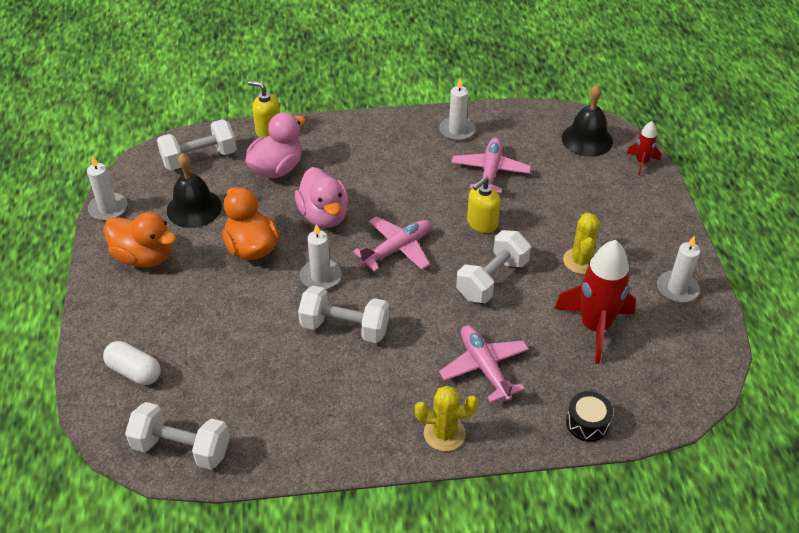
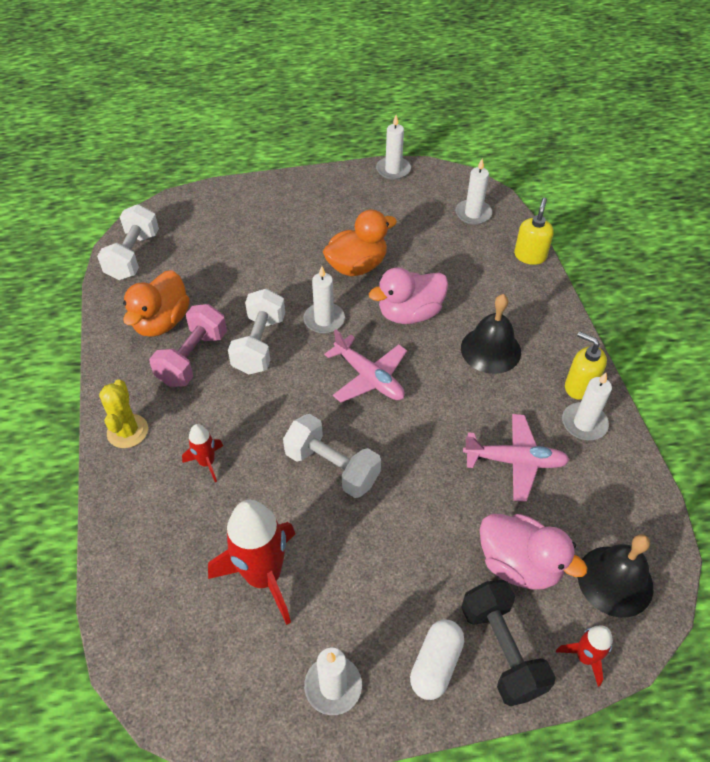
camera: 85 degrees right, 5 degrees up
(134, 371) = (211, 217): white capsule -> white capsule (435, 664)
(144, 257) = (337, 201): orange duck -> orange duck (162, 322)
(194, 208) = (403, 221): black bell -> black bell (490, 350)
(199, 158) = (473, 214): white dumbbell -> white candle
(277, 169) = (472, 270): pink duck -> pink duck (519, 564)
(355, 382) = (192, 358): none -> pink dumbbell
(482, 223) = (421, 455): yellow soap dispenser -> yellow soap dispenser (579, 386)
(484, 367) = (207, 462): pink plane -> red rocket
(581, 261) = (371, 564): yellow cactus -> none
(587, 423) = (126, 562): black drum -> none
(641, 200) = (502, 650): none -> black dumbbell

